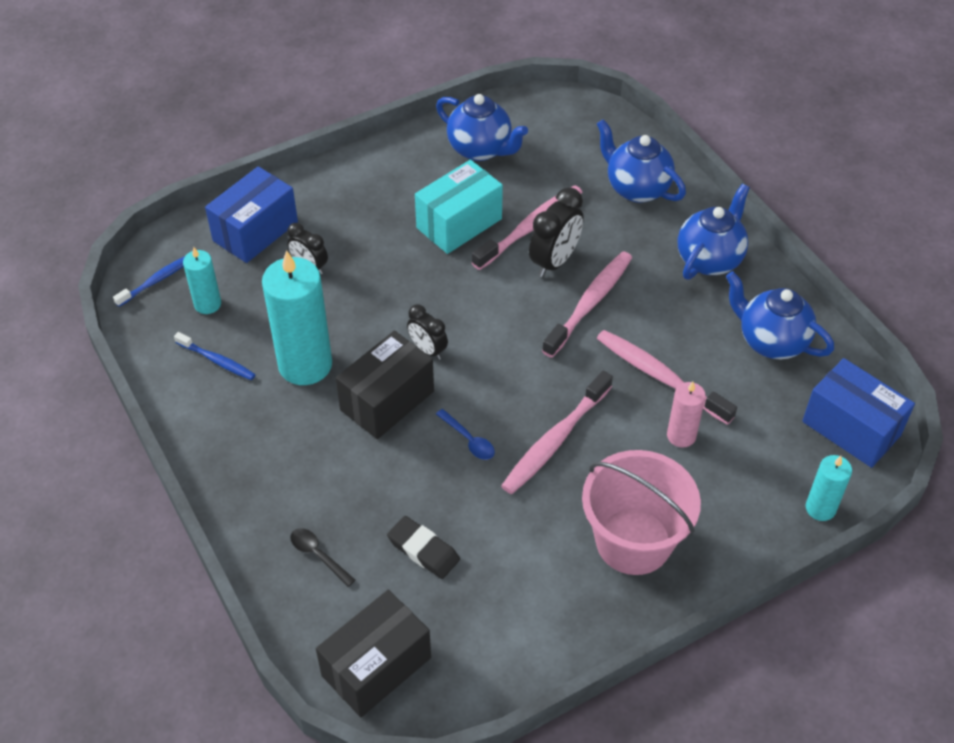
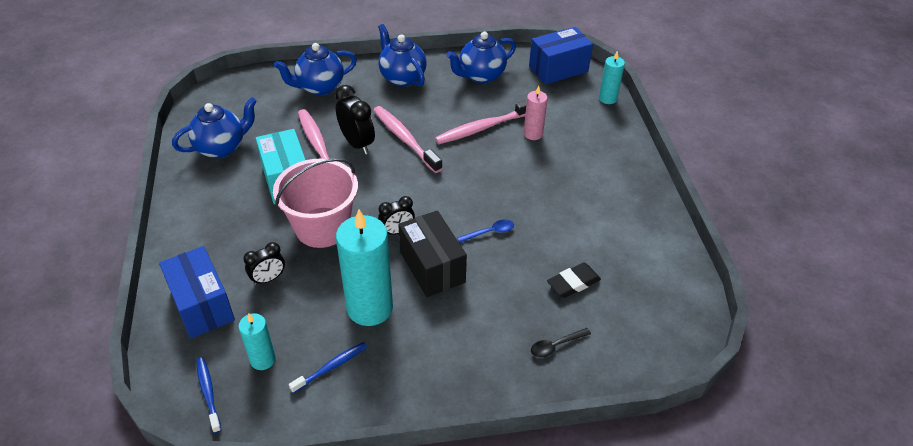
camera: 70 degrees left, 5 degrees down
(376, 666) = (661, 335): black box -> none
(555, 440) = (510, 190): pink toothbrush -> none
(633, 541) = (603, 179): pink bucket -> pink bucket (322, 227)

